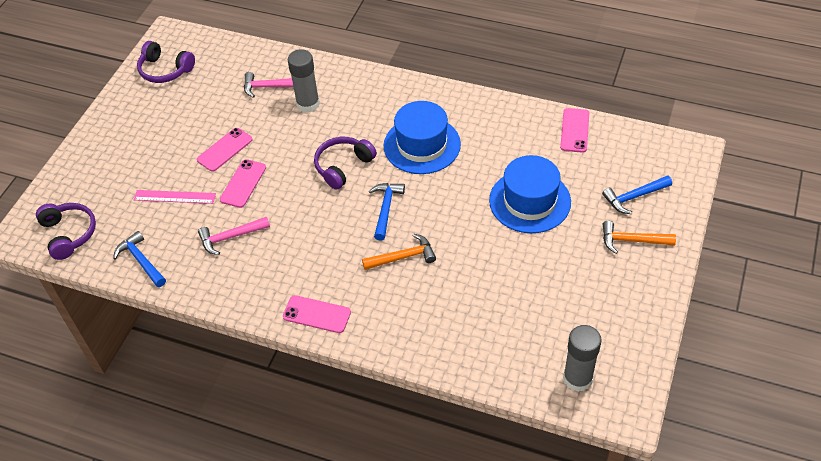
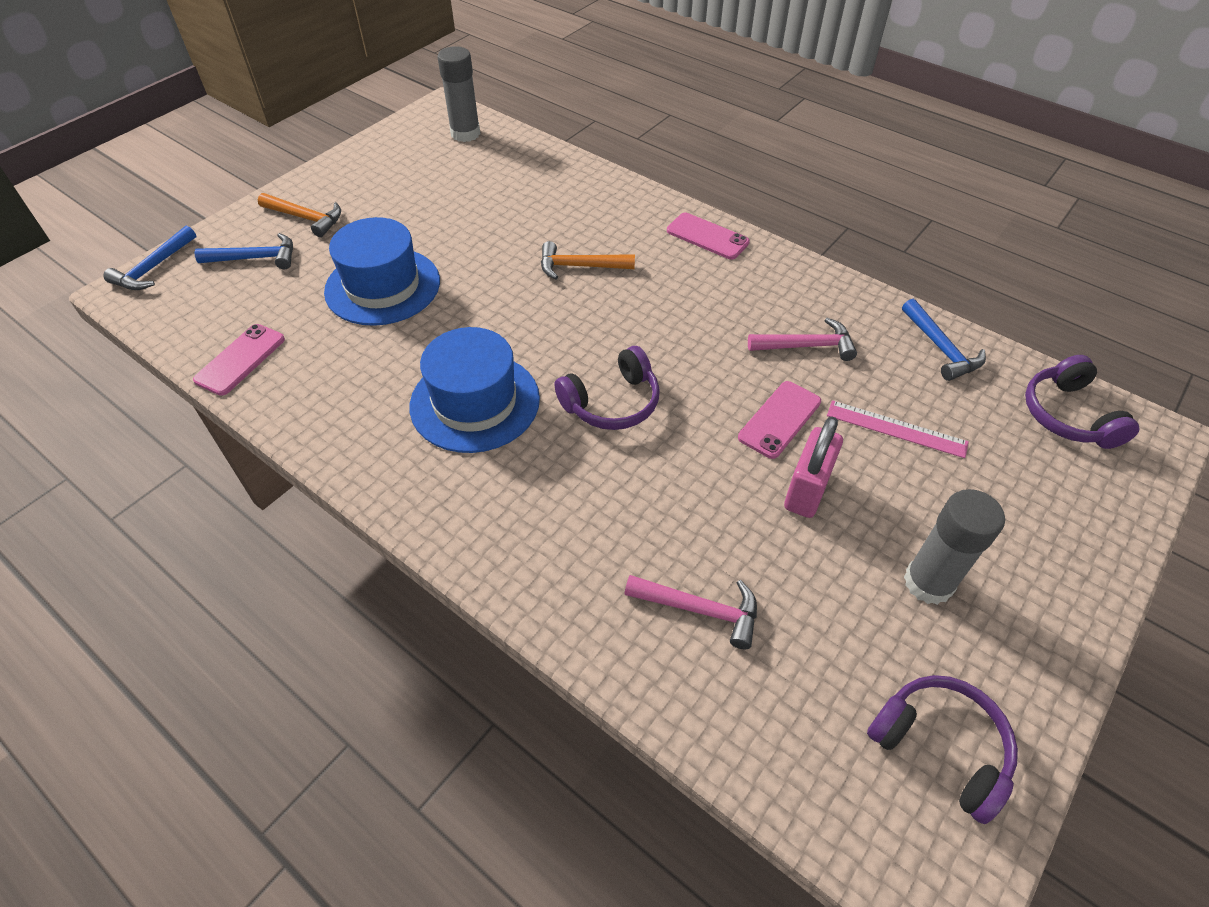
camera: 165 degrees left, 0 degrees up
(224, 149) = (807, 490): pink phone -> pink padlock
(308, 104) = (634, 541): grey glue stick -> grey glue stick (928, 582)
(386, 209) = (575, 326): blue hammer -> blue hammer (154, 268)

